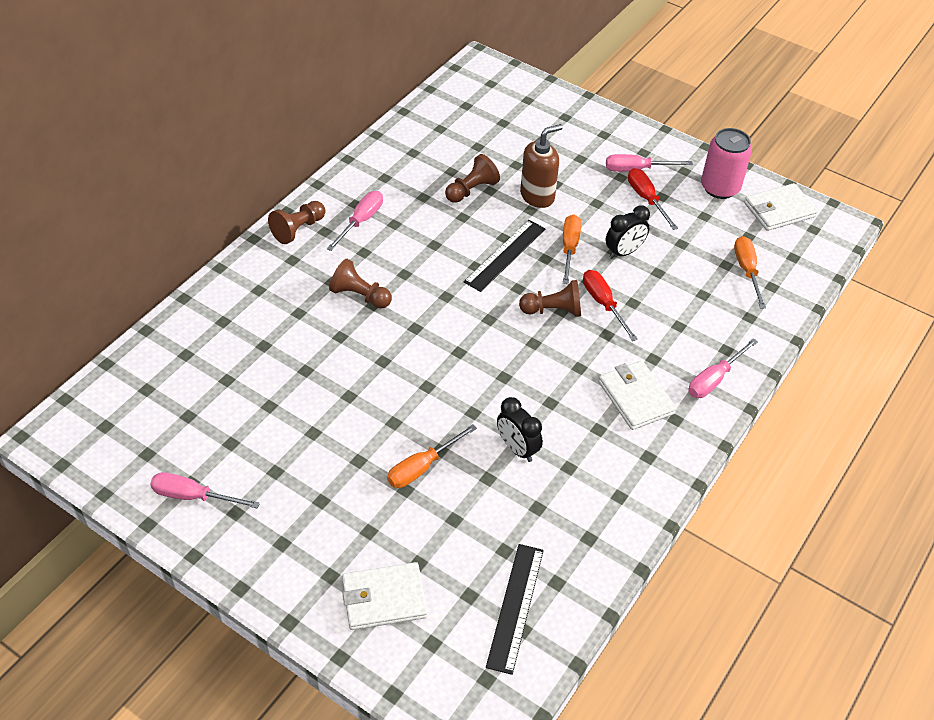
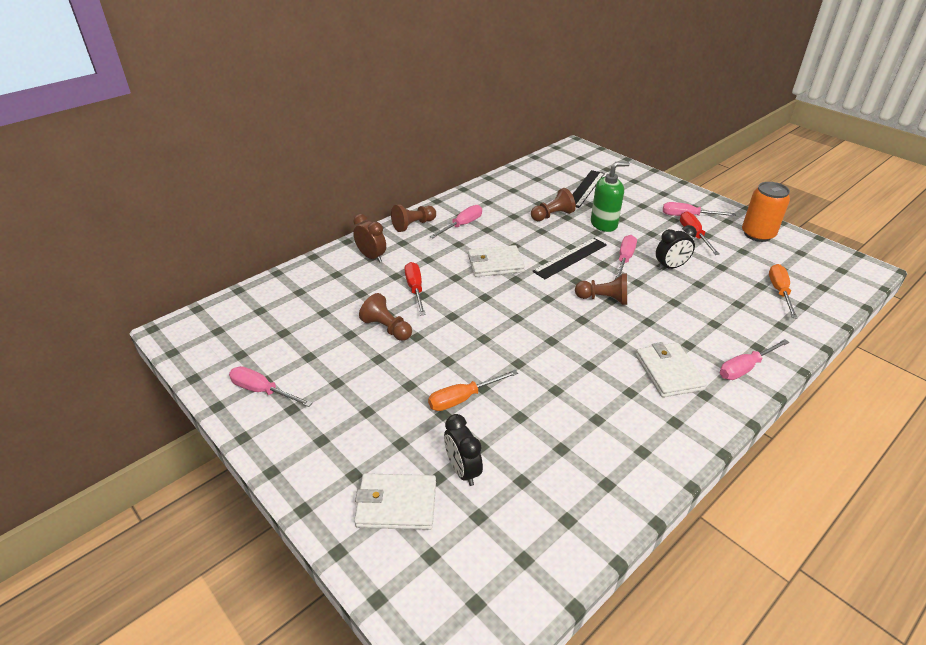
camera: 15 degrees right, 10 degrees down
(259, 288) = (371, 257): none -> brown clock
(360, 296) = (447, 270): brown pawn -> brown pawn (387, 328)
(515, 607) = (521, 536): black ruler -> black ruler (585, 188)
(517, 448) = (552, 397): black clock -> black clock (462, 470)
(537, 196) = (604, 224): brown soap dispenser -> green soap dispenser
(569, 248) = (624, 259): orange screwdriver -> pink screwdriver
(603, 304) = (648, 300): red screwdriver -> red screwdriver (415, 289)
(720, 188) = (757, 234): pink can -> orange can
(779, 210) = (810, 254): white wallet -> white wallet (495, 264)

